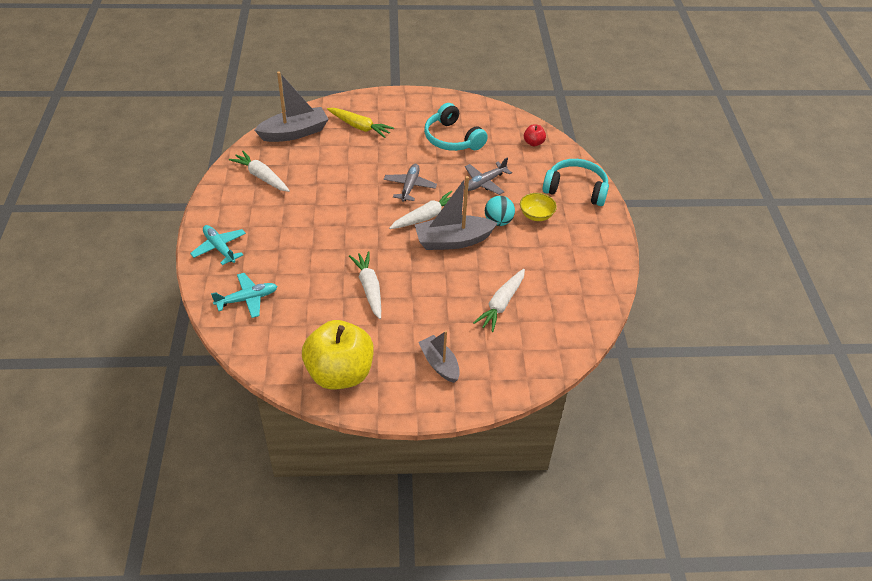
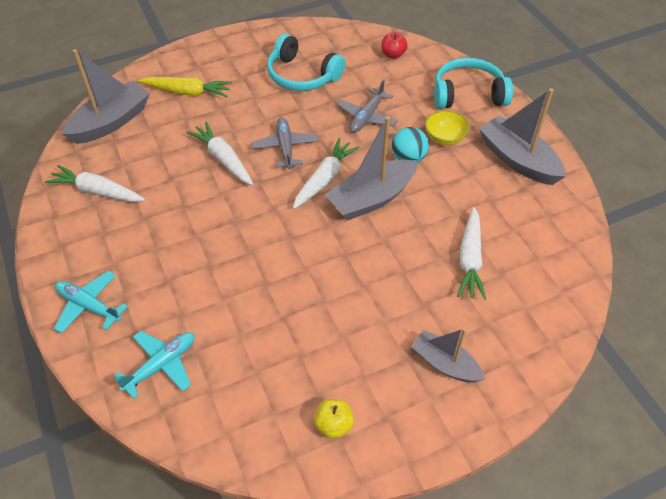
camera: 20 degrees left, 5 degrees up
(340, 373) = (333, 425): yellow apple -> yellow apple, size x0.41
(369, 288) = (307, 294): white carrot -> white carrot (223, 159)
(584, 248) = (518, 160): none -> grey boat

